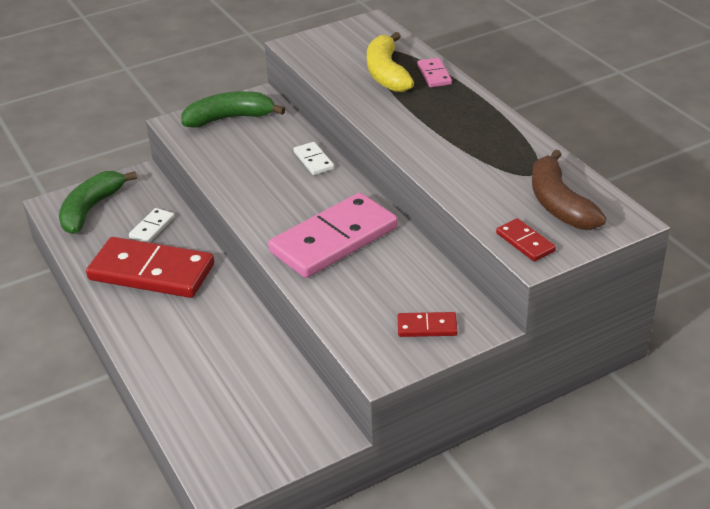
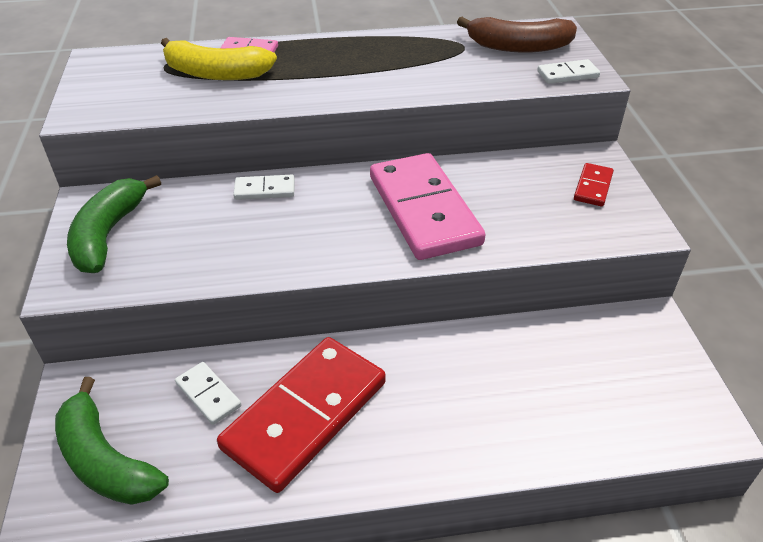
camera: 70 degrees left, 5 degrees up
(525, 242) = (567, 74): red domino -> white domino

